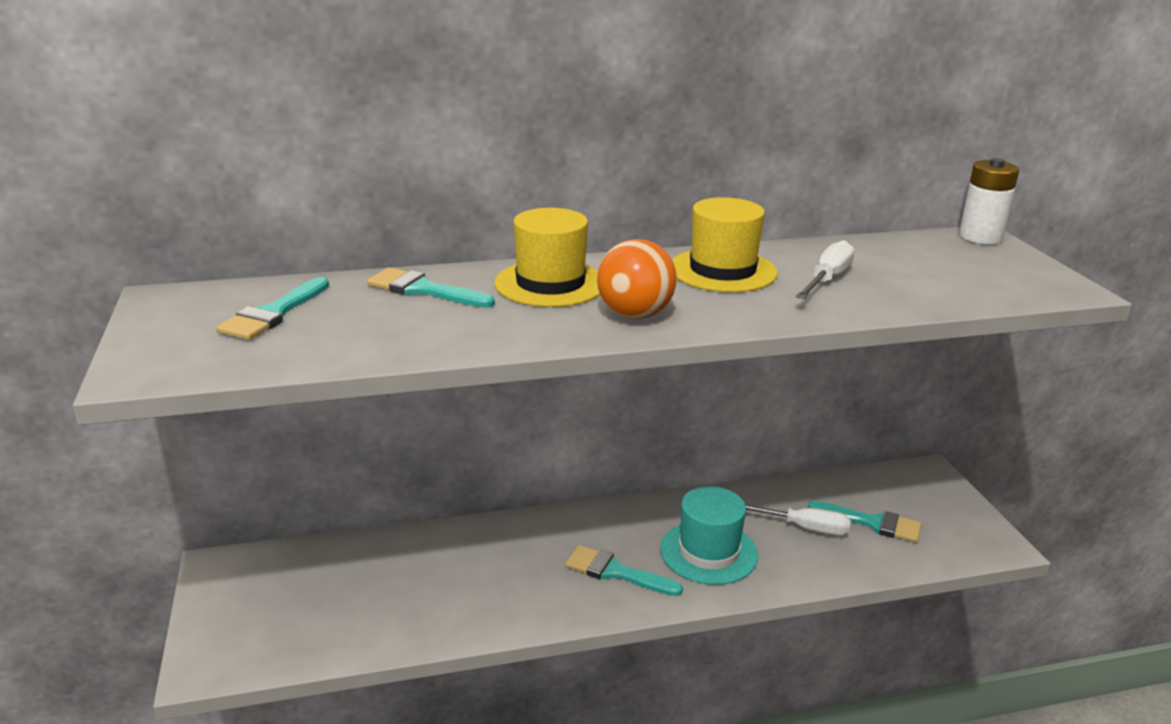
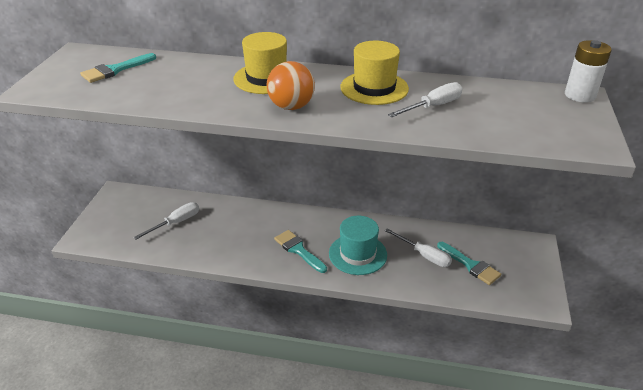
camera: 25 degrees right, 10 degrees up
(374, 587) = (176, 223): none -> white screwdriver
(423, 290) = (198, 69): turquoise brush -> none

